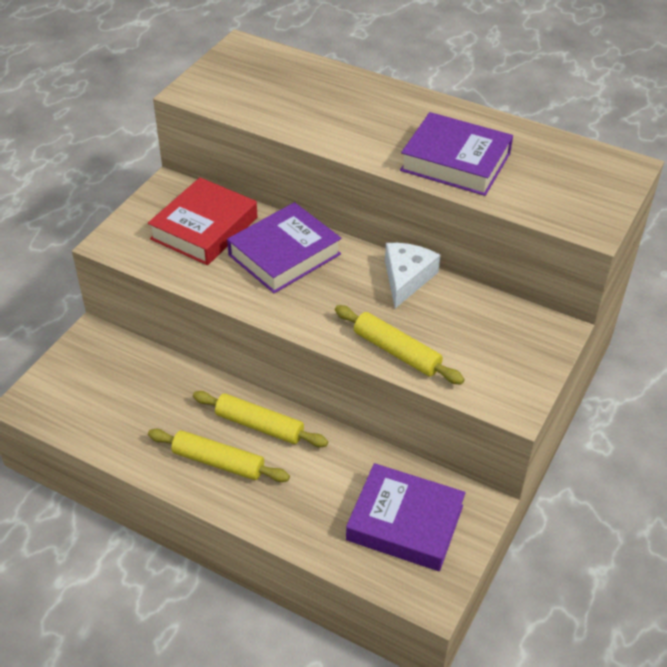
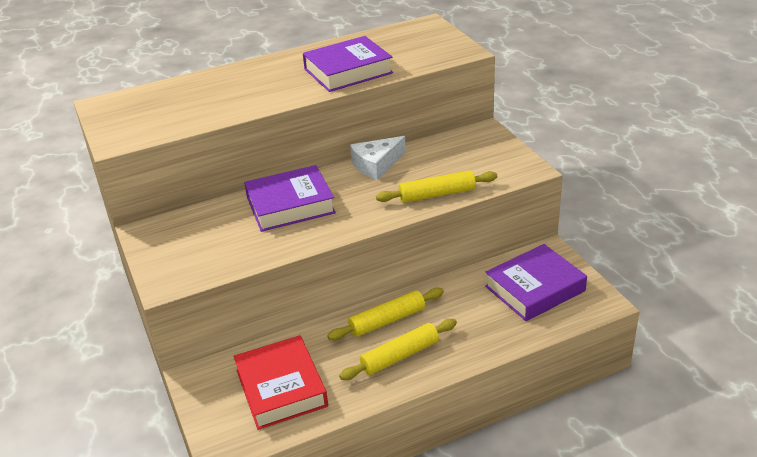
camera: 50 degrees left, 10 degrees down
(204, 228) = (214, 231): red book -> red book (281, 388)
(284, 254) = (290, 205): purple book -> purple book turned 75 degrees clockwise
(406, 278) = (376, 165): white cheese -> white cheese turned 90 degrees counterclockwise

